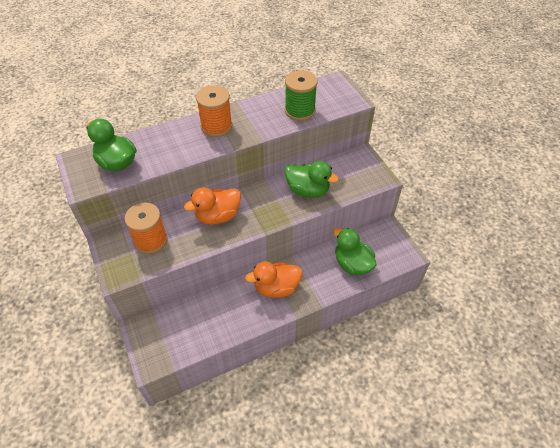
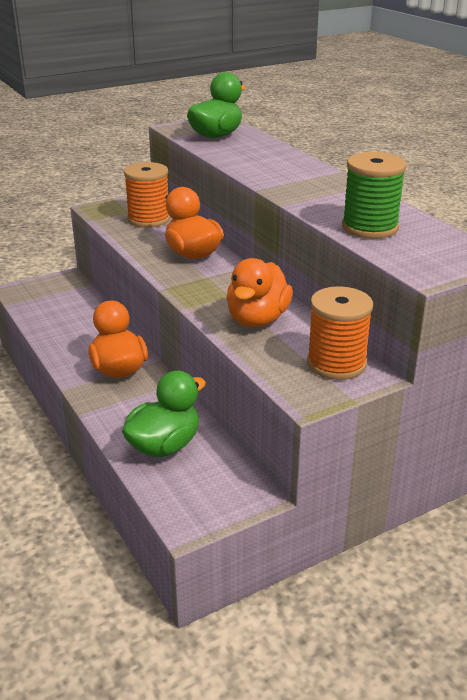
camera: 85 degrees right, 20 degrees down
(216, 126) = (303, 176): orange spool -> orange spool (336, 363)
(308, 190) = (257, 319): green duck -> orange duck

